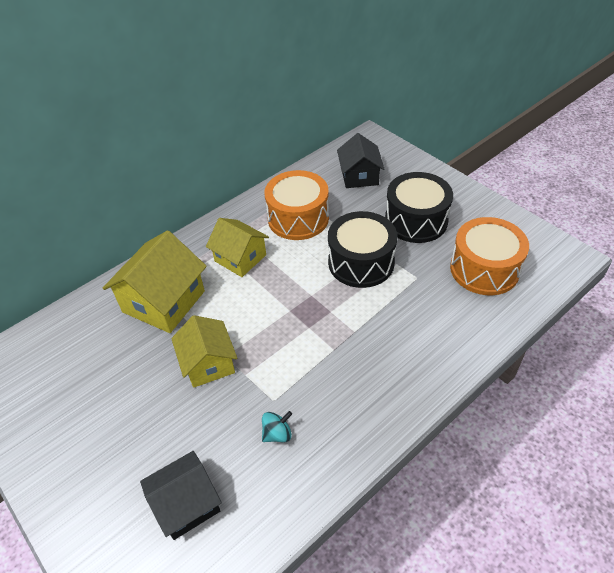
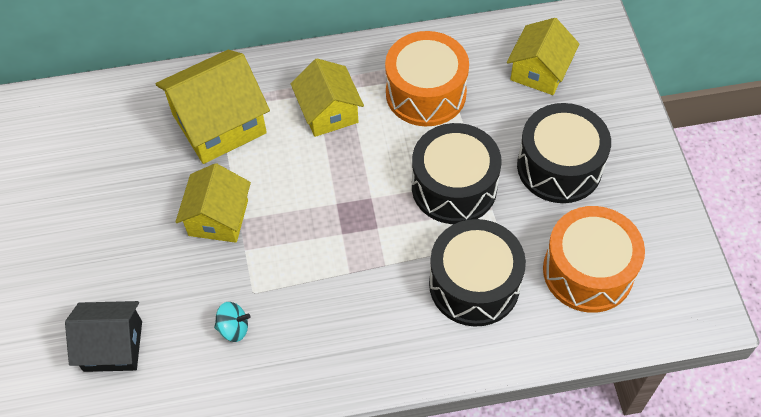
camera: 30 degrees right, 10 degrees up
(359, 176) = (539, 71): black house -> yellow house
(423, 313) = (474, 284): none -> black drum

